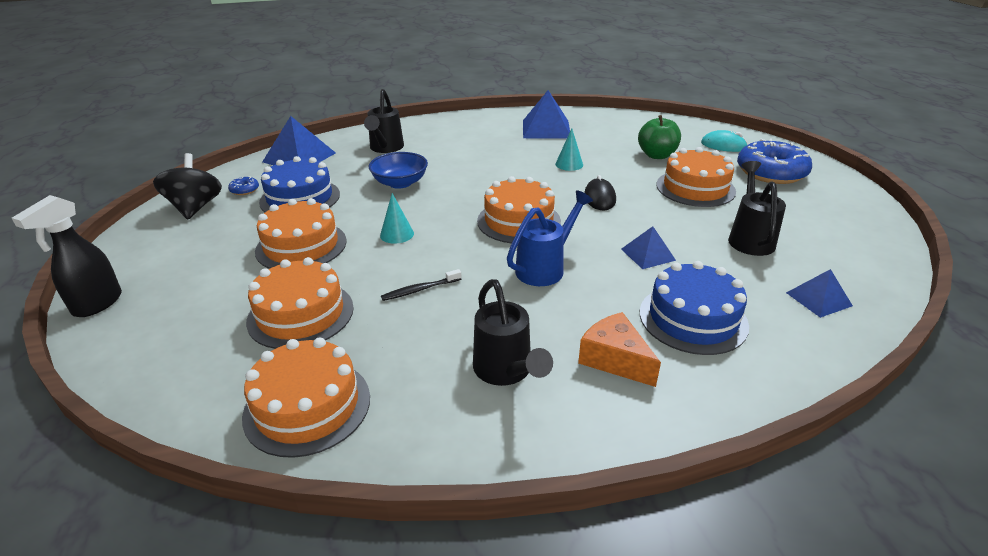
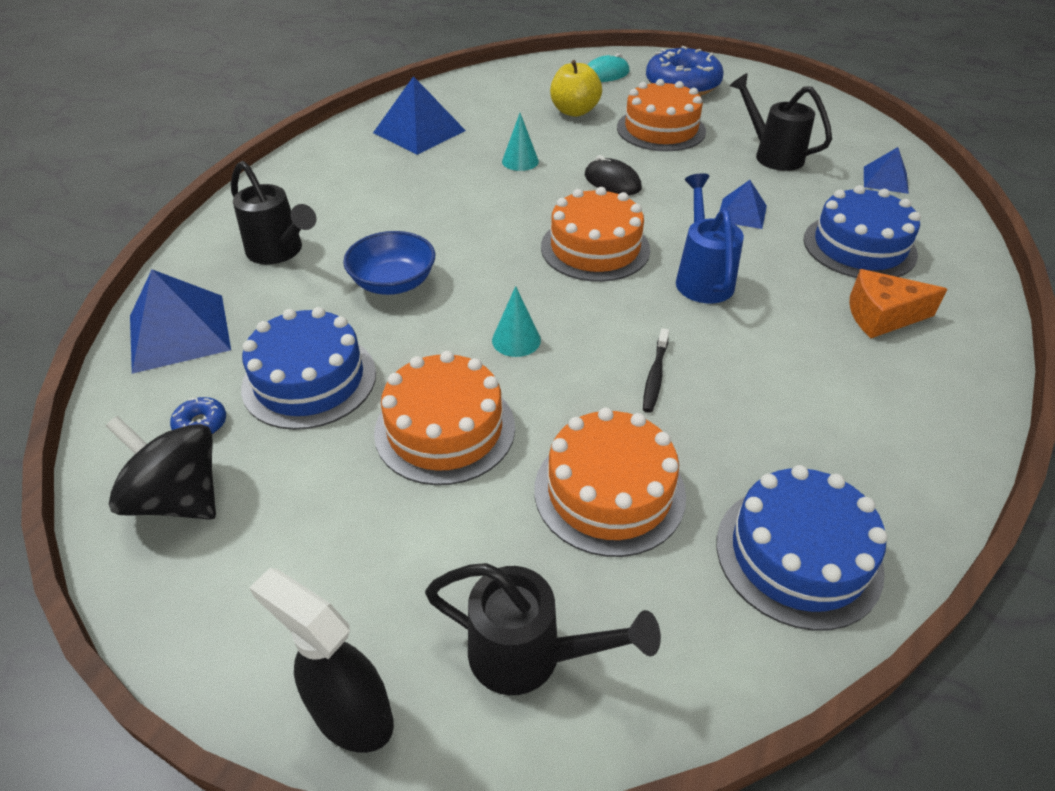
camera: 50 degrees left, 10 degrees up
(97, 304) = (351, 715): black spray bottle -> black spray bottle turned 150 degrees clockwise
(307, 406) = (798, 555): orange cake -> blue cake
(506, 371) = (849, 386): black watering can -> black watering can (529, 655)
(656, 155) = (574, 111): green apple -> yellow apple

